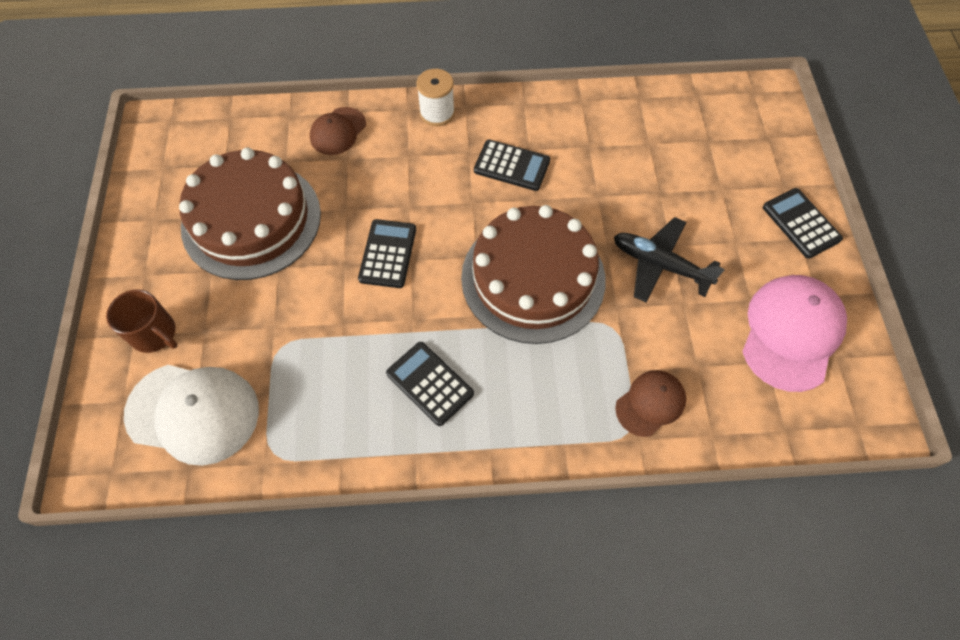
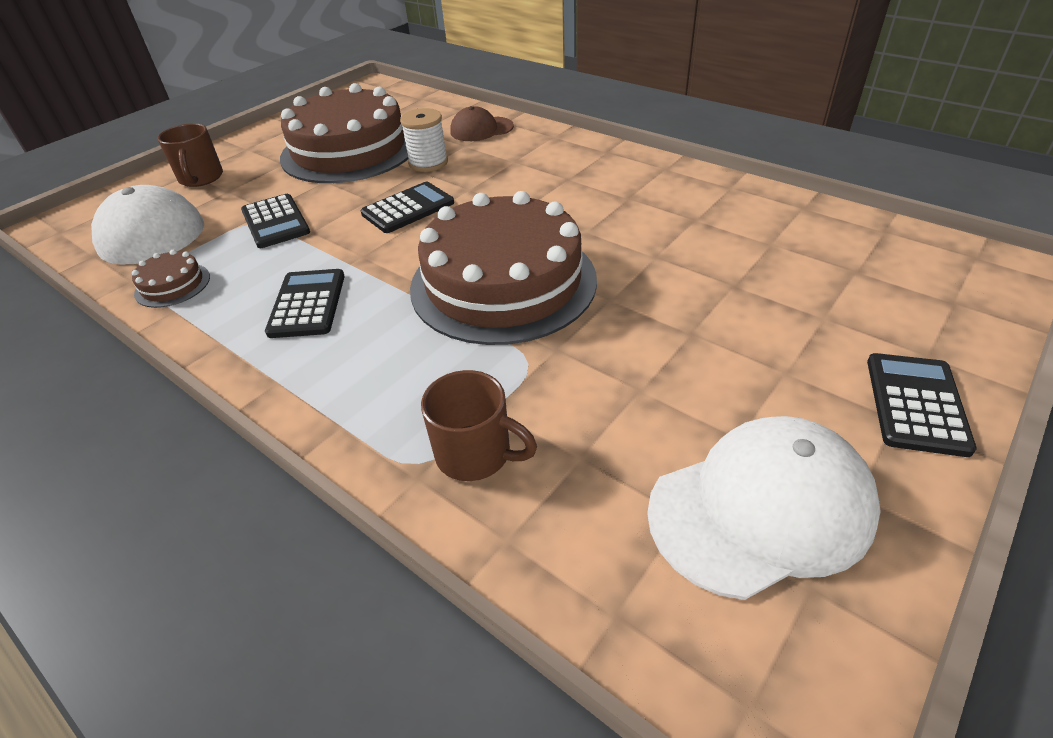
camera: 45 degrees right, 20 degrees down
(305, 441) = (172, 285): none -> brown cake
(437, 113) = (575, 147): white spool -> white spool (428, 163)
(512, 166) = (595, 201): black calculator -> black calculator (275, 222)
(650, 403) = (476, 454): brown cap -> brown mug
(659, 265) = (654, 341): black plane -> none
(791, 333) = (761, 509): pink cap -> white cap

